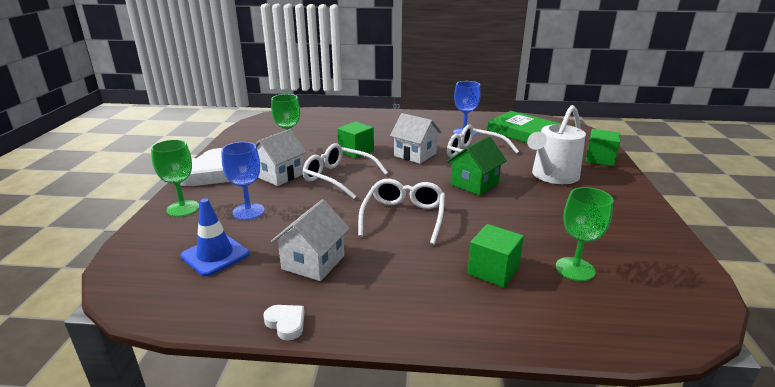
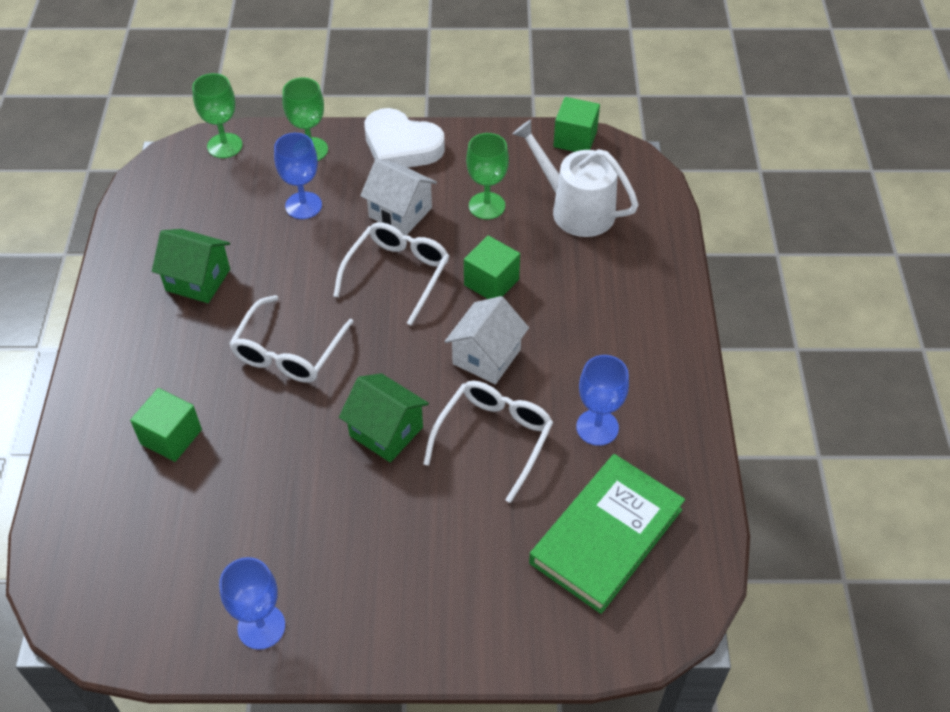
camera: 85 degrees right, 25 degrees up
(215, 255) = (215, 202): blue traffic cone -> none
(286, 323) = (107, 277): white heart -> none
(313, 262) = (198, 280): white house -> green house
(403, 217) = (289, 351): white glasses -> white glasses turned 105 degrees clockwise
(552, 176) = (420, 541): white watering can -> white watering can (576, 209)
(575, 269) = (167, 519): green goblet -> green goblet (224, 146)
(600, 159) = (498, 634): green cube -> green cube (575, 139)
(642, 226) = (261, 626): none -> blue goblet

